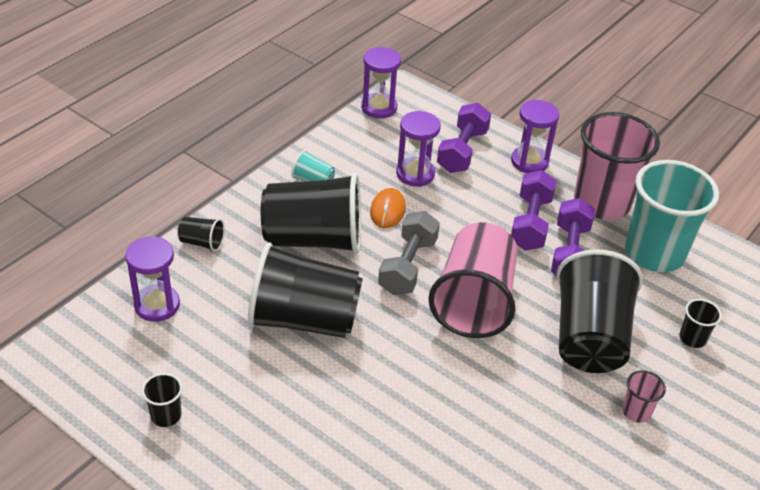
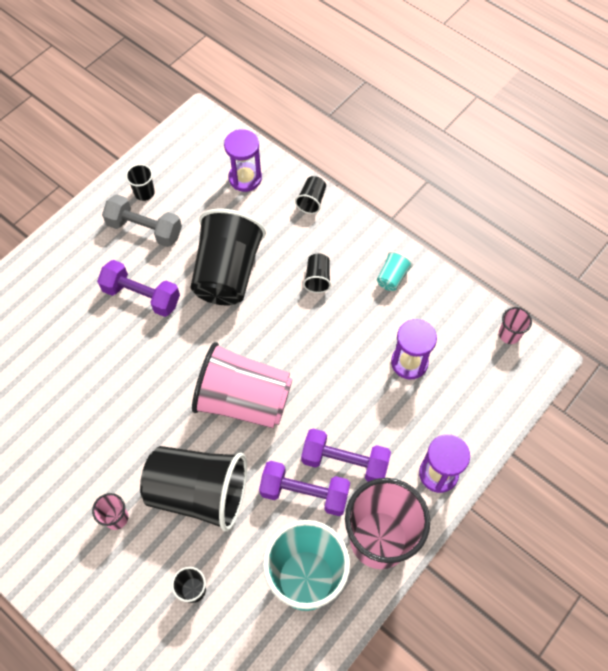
camera: 95 degrees right, 20 degrees up
(314, 239) = (317, 278): black cup -> black cup, size x0.42
(379, 108) = (509, 334): purple hourglass -> pink cup
(387, 210) = (356, 337): orange mouse -> none
(407, 266) = (286, 350): grey dumbbell -> grey dumbbell (145, 229)
(462, 151) = (449, 408): purple dumbbell -> purple dumbbell (141, 296)

